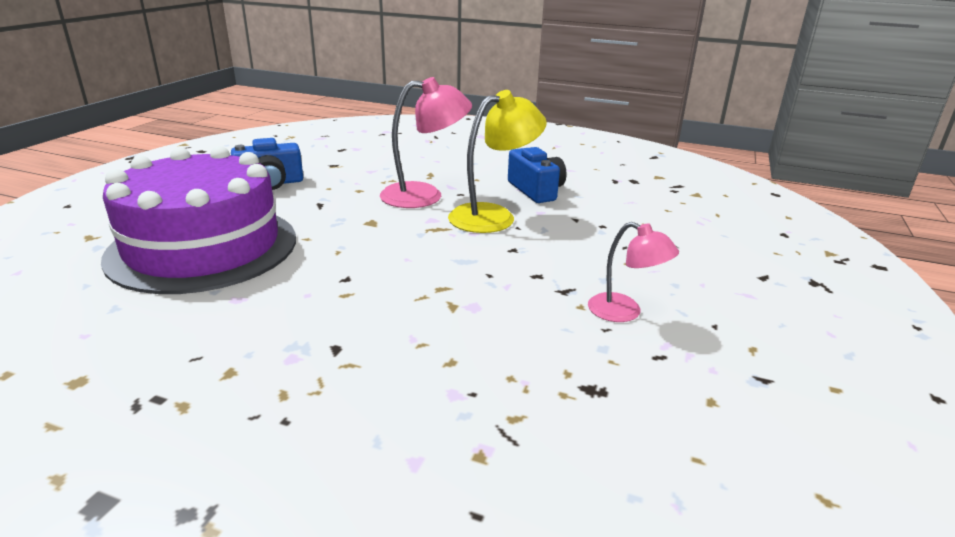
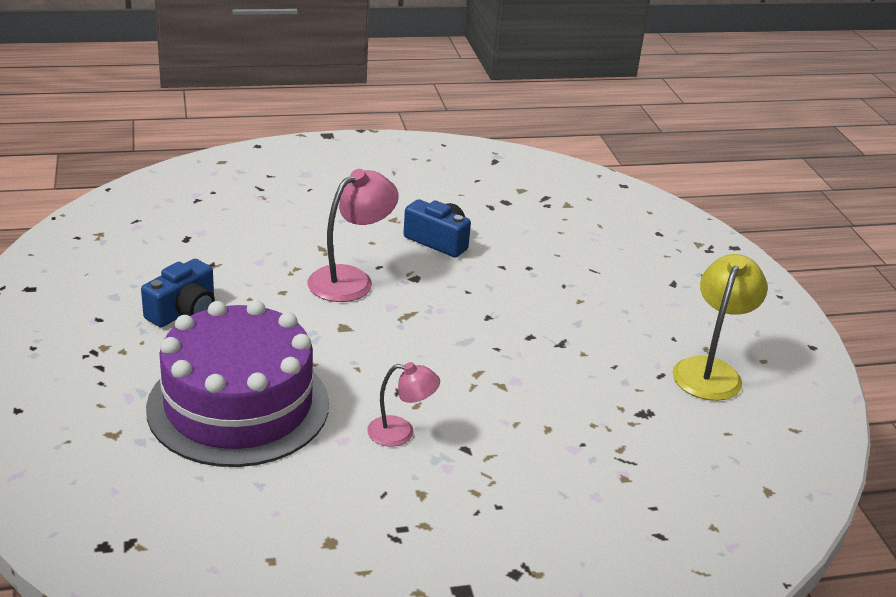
camera: 35 degrees left, 5 degrees up
(493, 216) = (436, 285): yellow lamp -> yellow lamp (710, 370)
(624, 312) = (614, 348): pink lamp -> pink lamp (401, 432)

